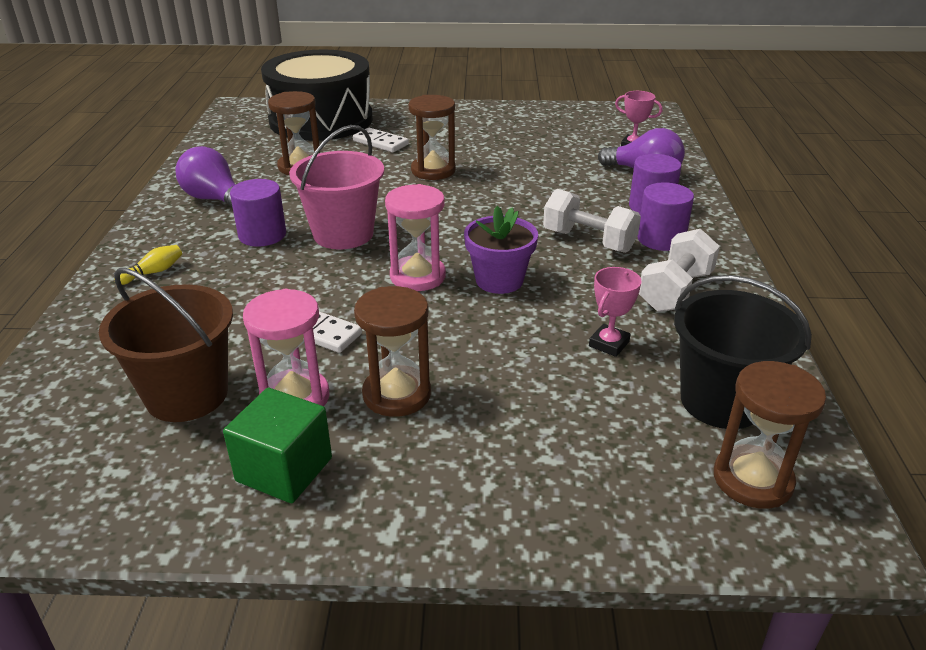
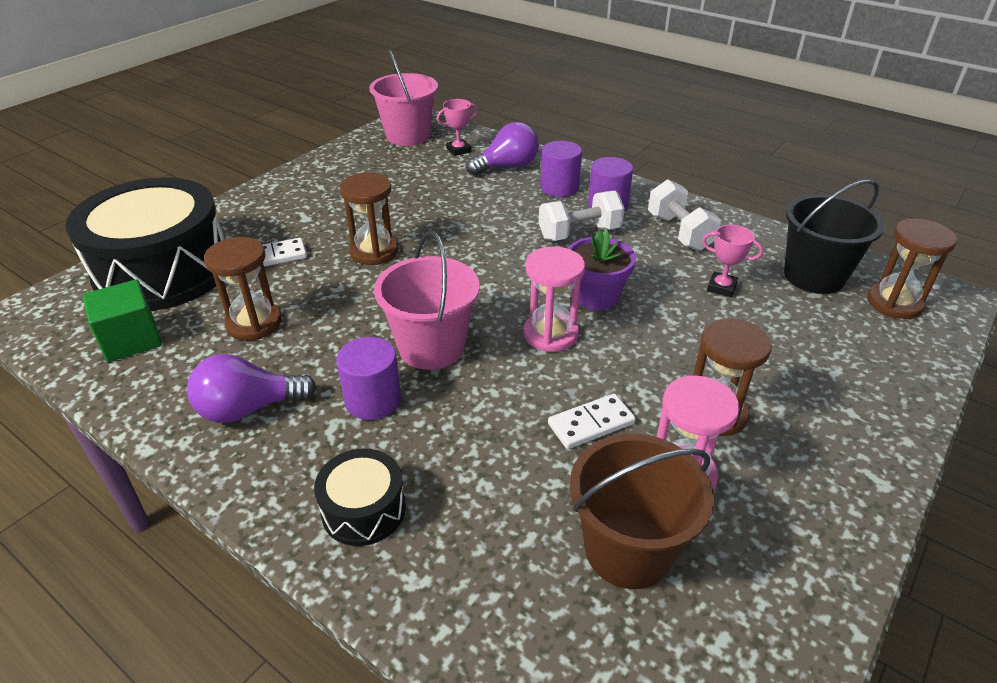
camera: 55 degrees left, 5 degrees up
(153, 272) = (363, 509): yellow bowling pin -> black drum
(284, 469) = (779, 516): green cube -> green cube (131, 340)
(609, 344) = (721, 287): pink trophy -> pink trophy turned 45 degrees counterclockwise
(618, 120) = (408, 136): none -> pink bucket

